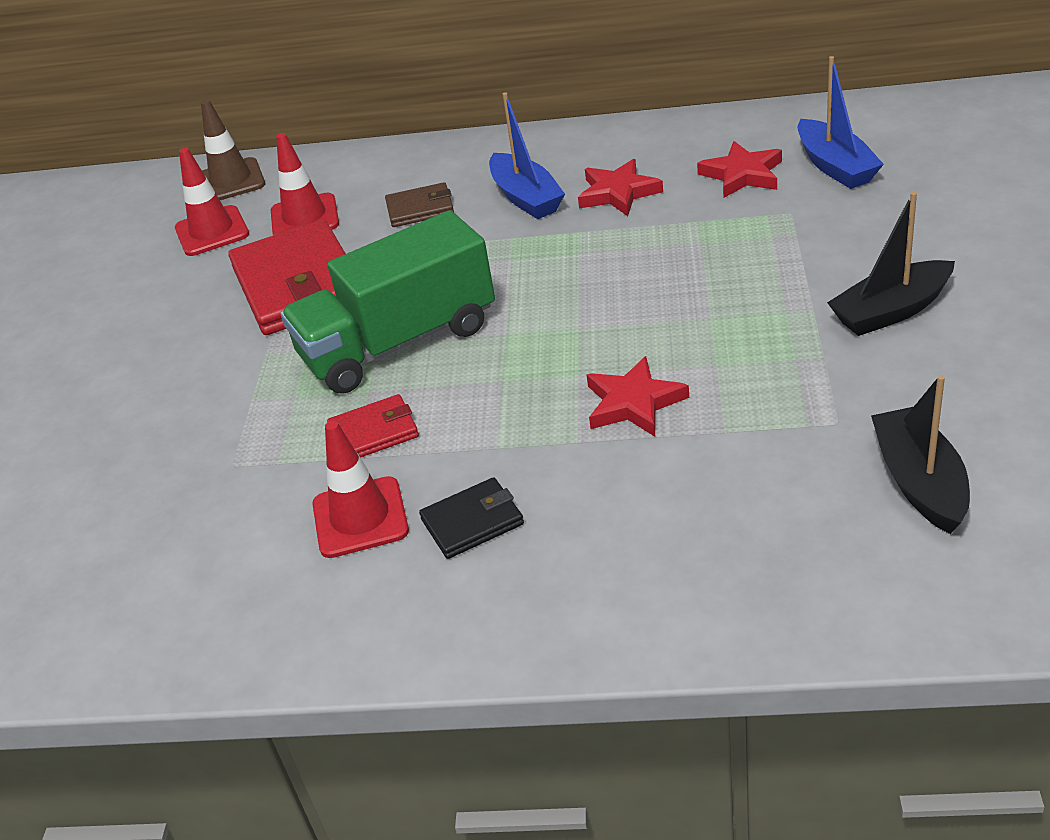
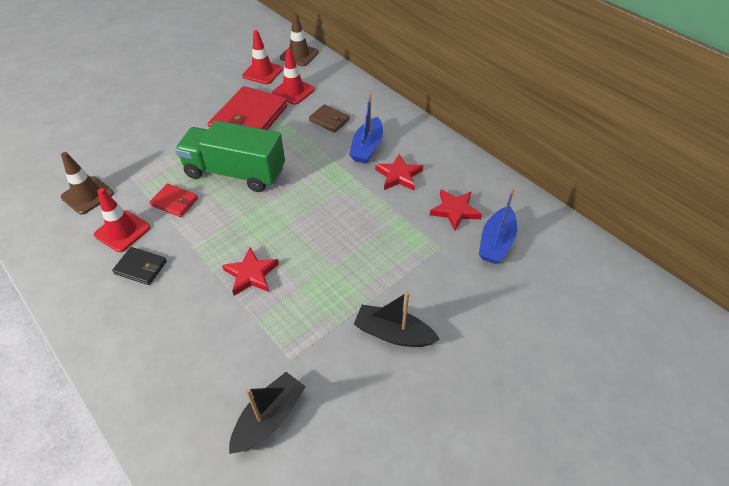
camera: 40 degrees right, 10 degrees up
(212, 535) = (87, 195): none -> brown traffic cone

